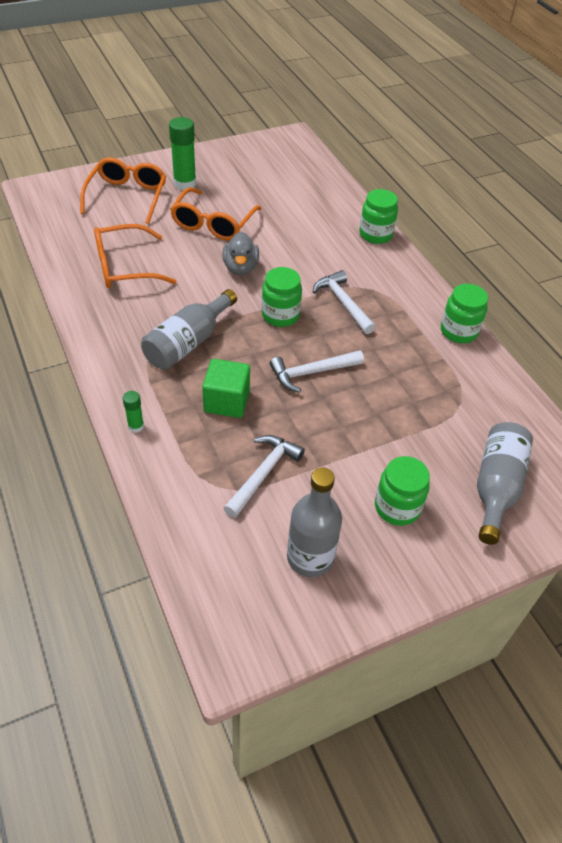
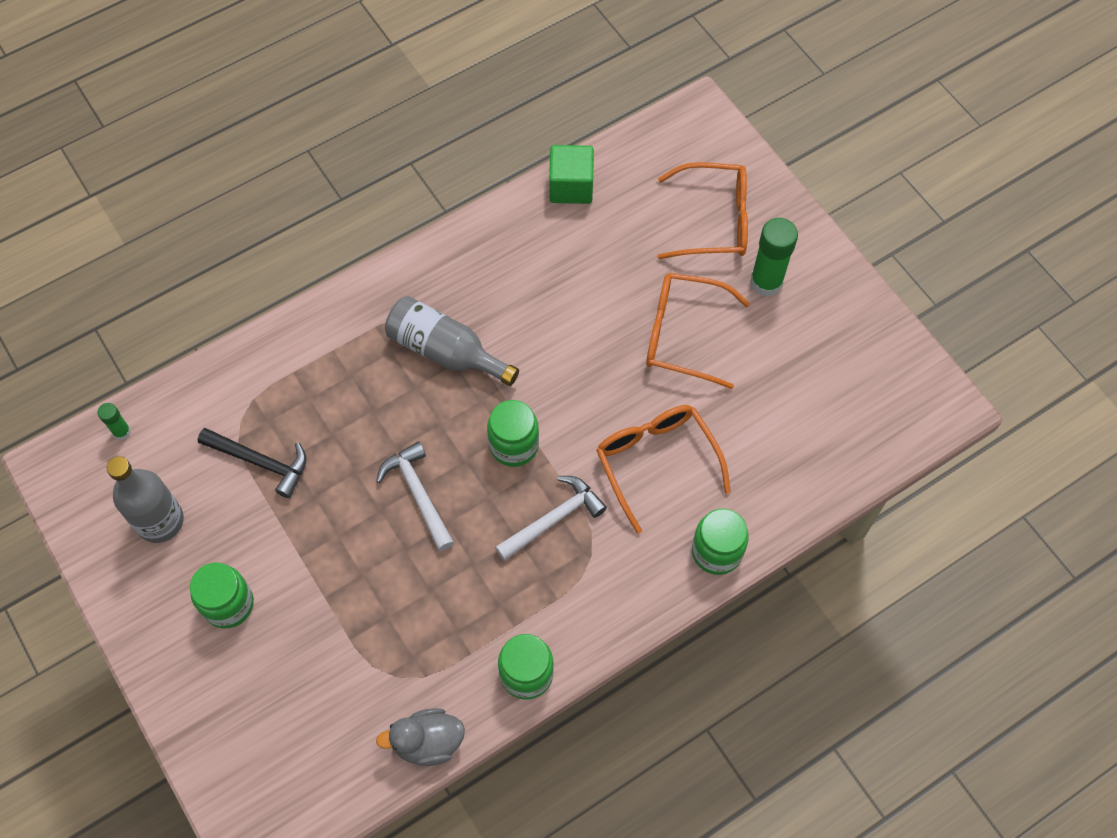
camera: 85 degrees right, 15 degrees up
(124, 267) = (566, 253): orange glasses -> orange glasses (656, 462)
(136, 426) = (311, 327): green glue stick -> green glue stick (122, 432)
(226, 401) = (359, 408): green cube -> green cube (571, 186)
(240, 268) = (597, 384): grey duck -> grey duck (428, 742)
(263, 474) = (260, 462): white hammer -> black hammer
(496, 487) = (265, 716): grey bottle -> none

